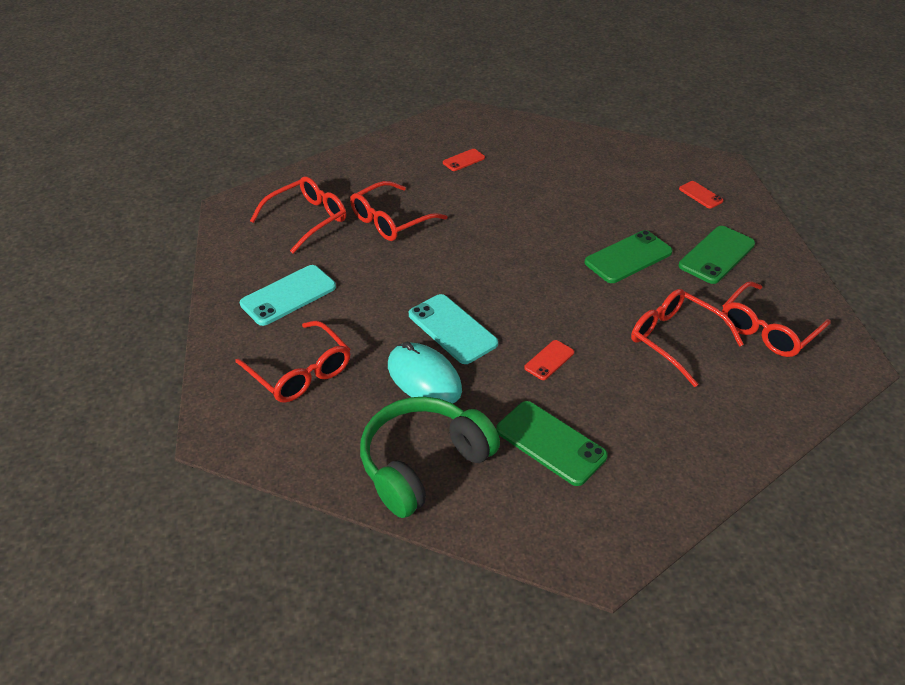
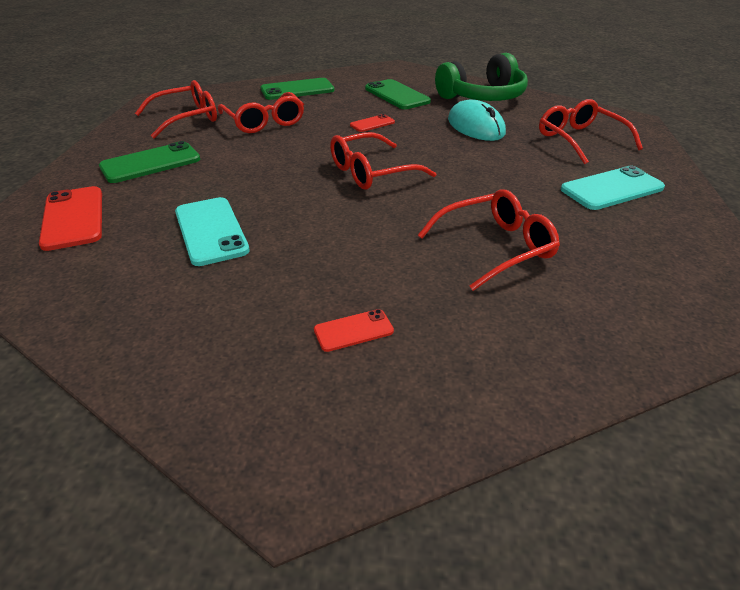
camera: 165 degrees left, 5 degrees down
(307, 220) = (619, 267): red glasses -> red glasses (372, 172)
(452, 329) = (444, 147): turquoise phone -> turquoise phone (210, 231)
(628, 257) = (238, 173): green phone -> green phone (297, 90)
(700, 195) = (73, 218): red phone -> red phone, size x1.84

